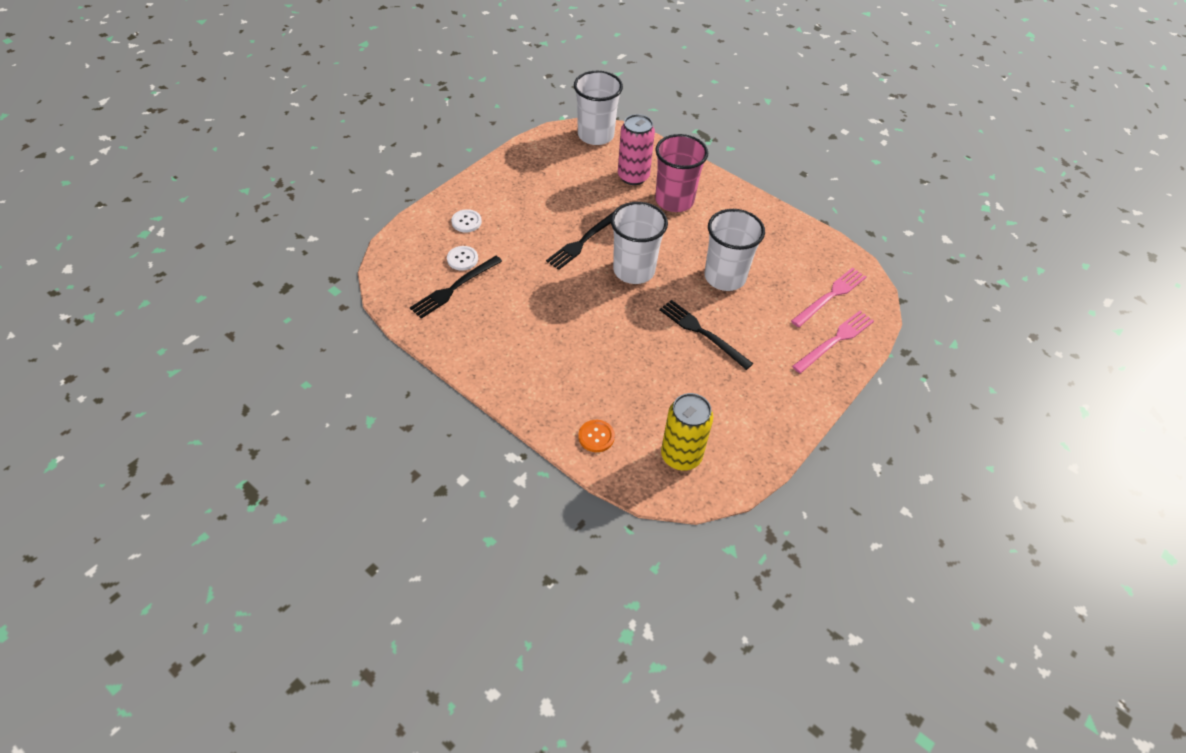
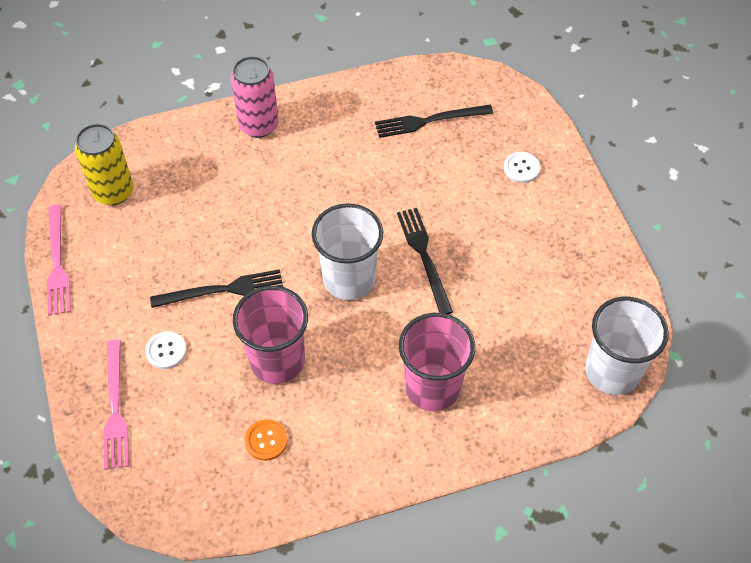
camera: 125 degrees right, 5 degrees up
(454, 288) = (429, 121): black fork -> black fork turned 90 degrees counterclockwise
(462, 259) = (466, 143): white button -> white button (166, 351)
(596, 436) = (182, 144): orange button -> orange button (266, 440)
(633, 177) = (504, 367): pink can -> pink can (259, 125)
(725, 277) = (277, 360): white cup -> pink cup
(830, 296) = (171, 452): pink fork -> pink fork (57, 263)

